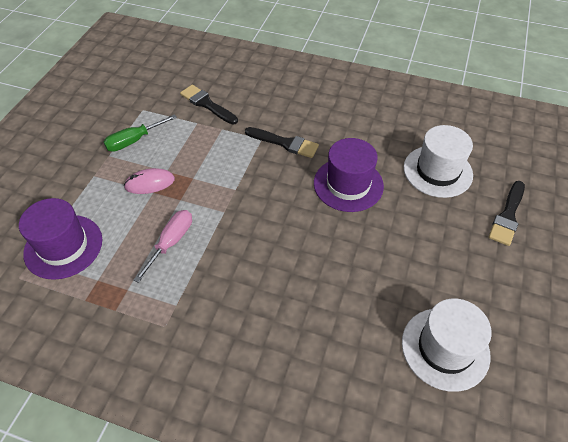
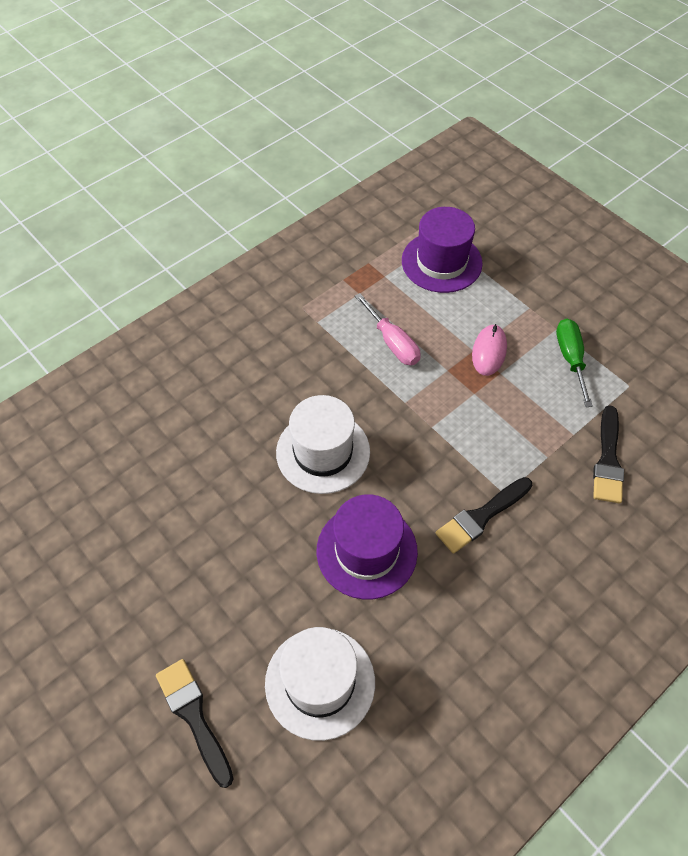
camera: 120 degrees right, 5 degrees up
(207, 104) = (608, 460): black brush -> black brush turned 120 degrees clockwise
(445, 348) = (110, 512): white hat -> white hat (323, 452)

